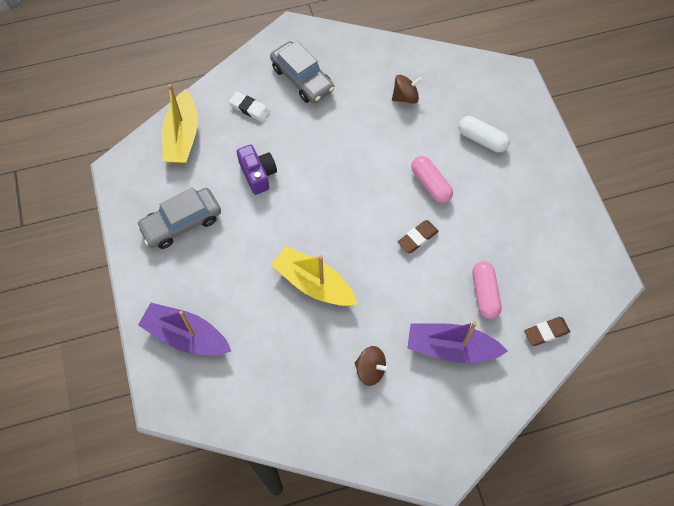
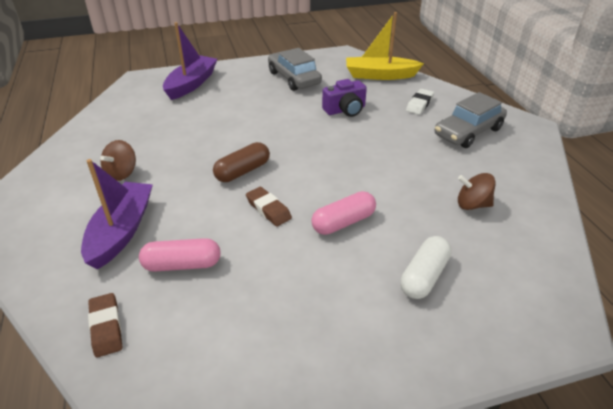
camera: 90 degrees right, 25 degrees down
(313, 283) = (224, 140): yellow boat -> none
(365, 262) = (242, 171): none -> brown capsule
(405, 97) = (472, 205): brown spinning top -> brown spinning top turned 120 degrees clockwise

